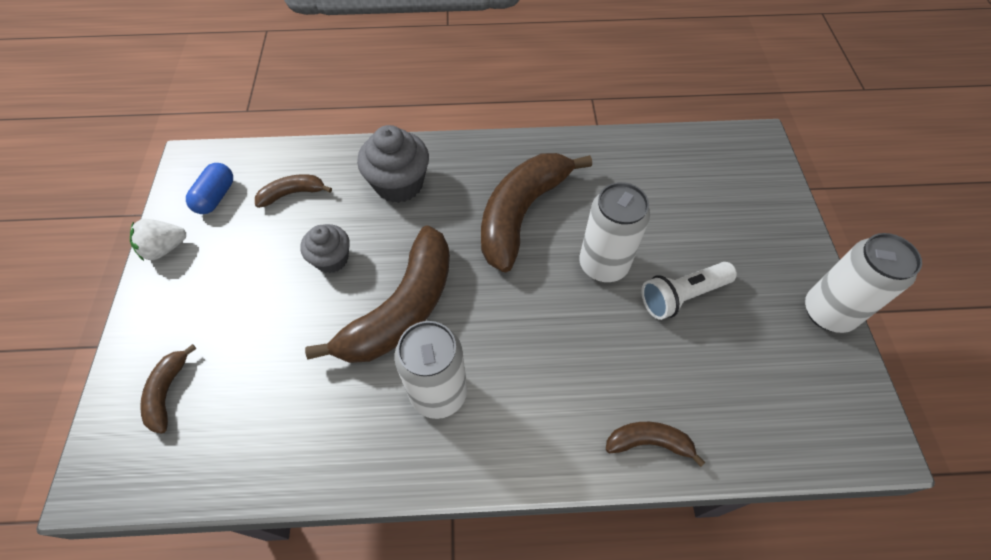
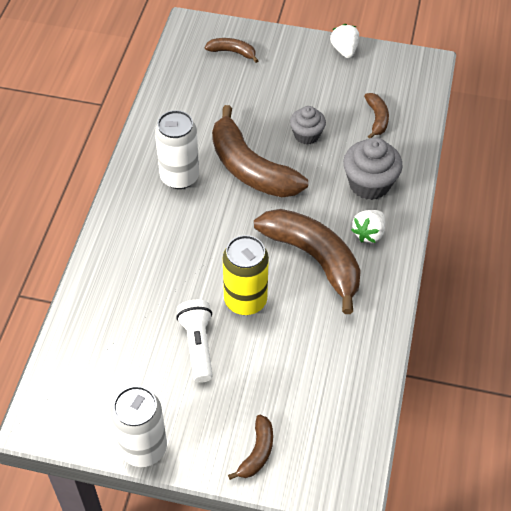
camera: 105 degrees right, 5 degrees down
(216, 197) = (385, 76): blue capsule -> none
(470, 173) = (368, 233): none -> white strawberry
(603, 265) = (245, 300): white can -> yellow can
(648, 442) = (98, 281): brown banana -> brown banana (257, 452)

